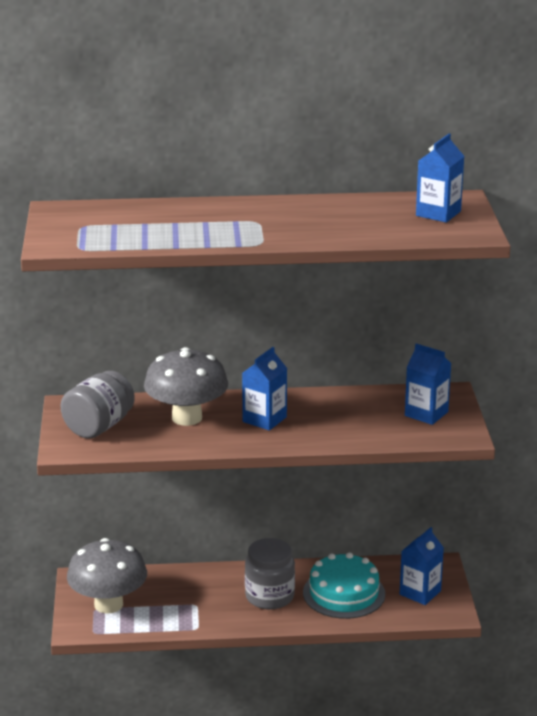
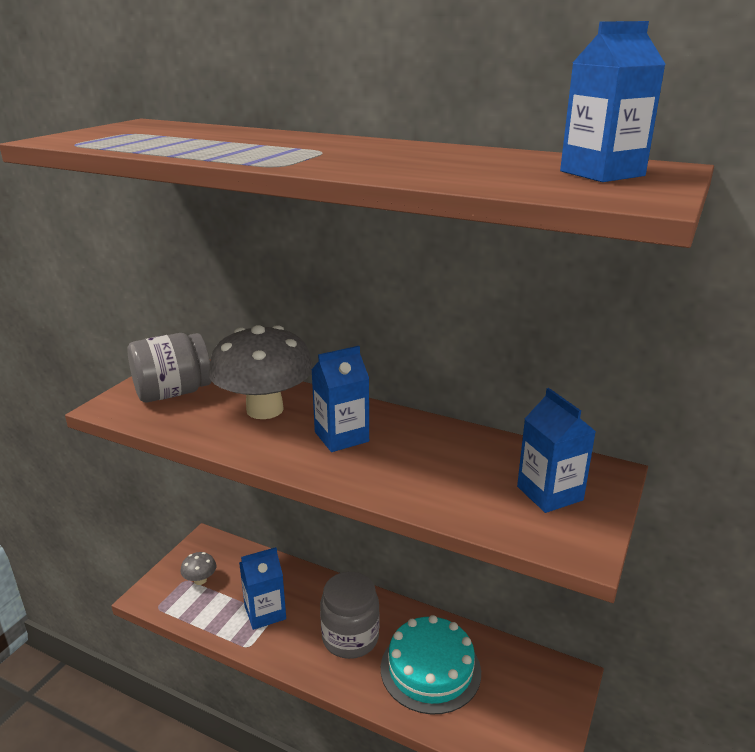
camera: 30 degrees right, 0 degrees up
(108, 604) = (200, 580): grey mushroom -> grey mushroom, size x0.42
(420, 592) = (520, 709): blue carton -> blue carton (265, 612)

